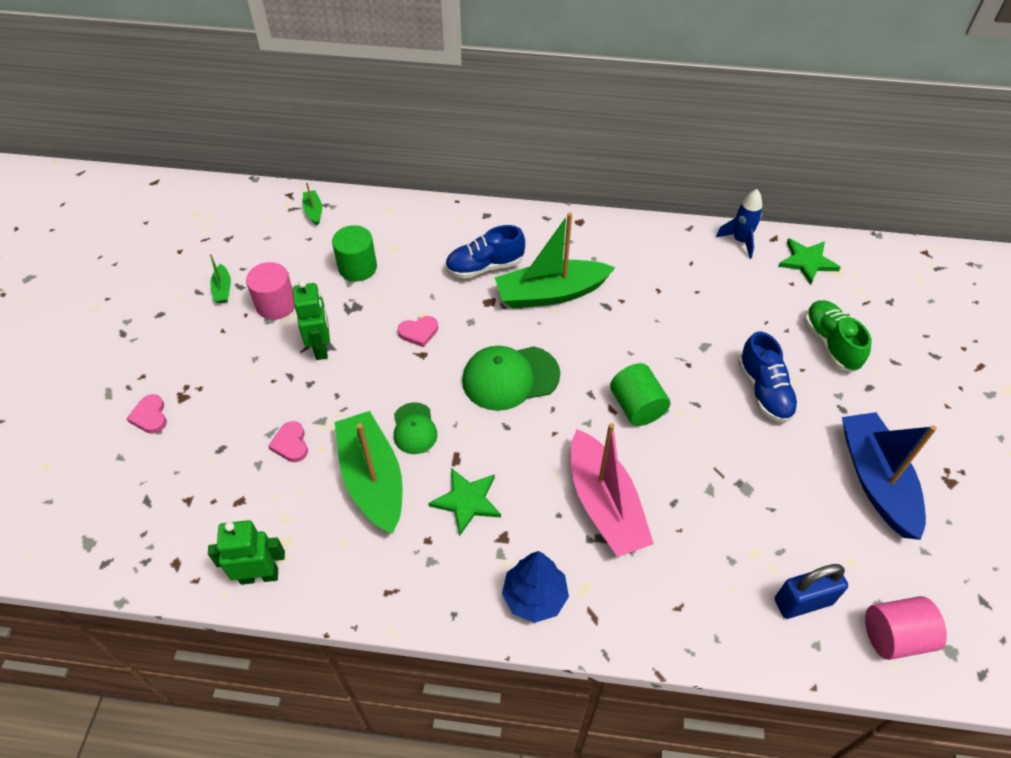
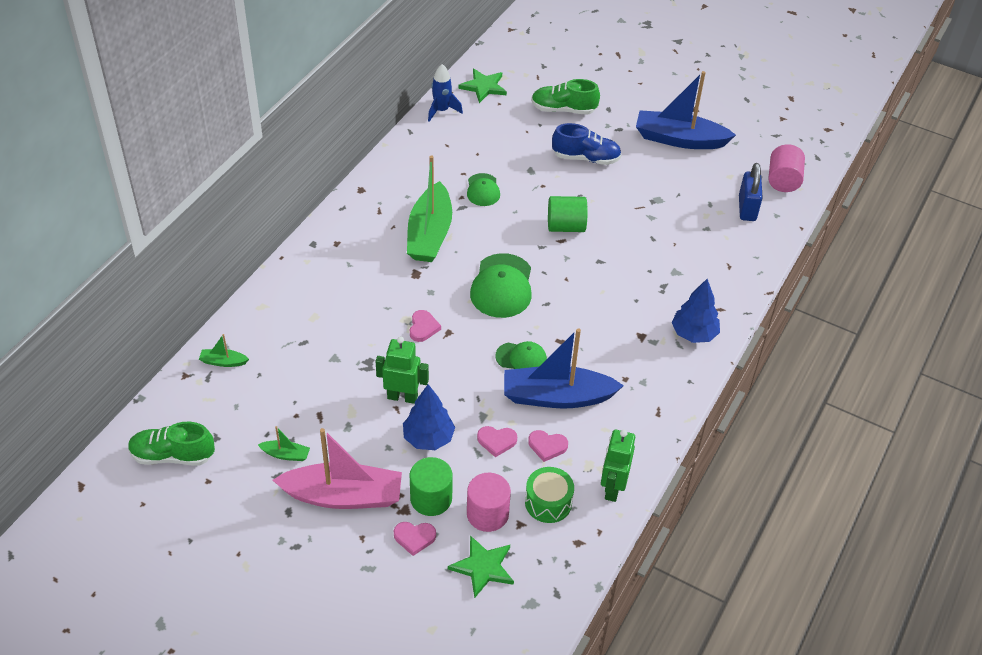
camera: 70 degrees left, 5 degrees down
(200, 220) = (173, 455): none -> green shoe
(222, 517) = (548, 502): none -> green drum
(276, 305) = (331, 418): pink cylinder -> pink cylinder (487, 514)
(276, 385) = (428, 438): none -> blue tree
(299, 492) = (547, 446): none -> pink heart
(357, 267) = (321, 348): green cylinder -> green cylinder (431, 498)
(372, 479) = (557, 397): green boat -> blue boat
(467, 501) = (602, 346): green star -> green star (483, 567)
(484, 267) = (374, 264): blue shoe -> none
(605, 504) = (638, 273): pink boat -> pink boat (343, 496)
(644, 314) = (483, 190): none -> green cap

